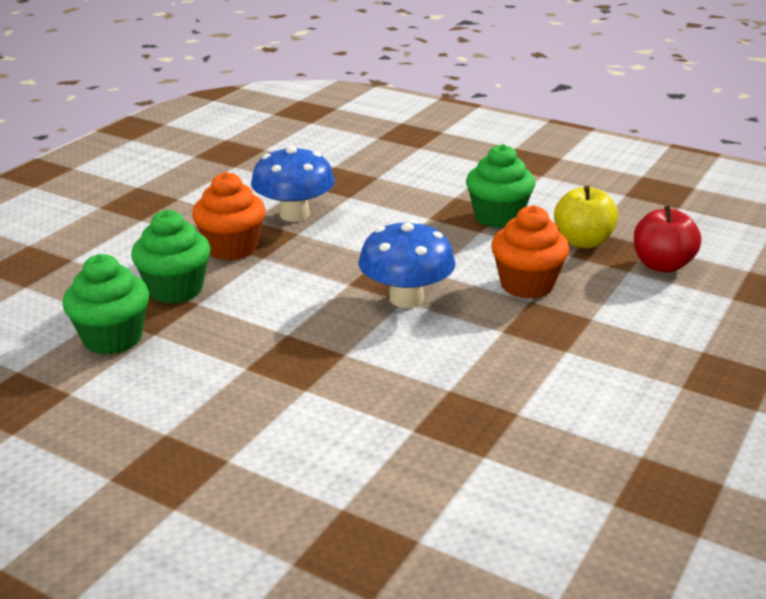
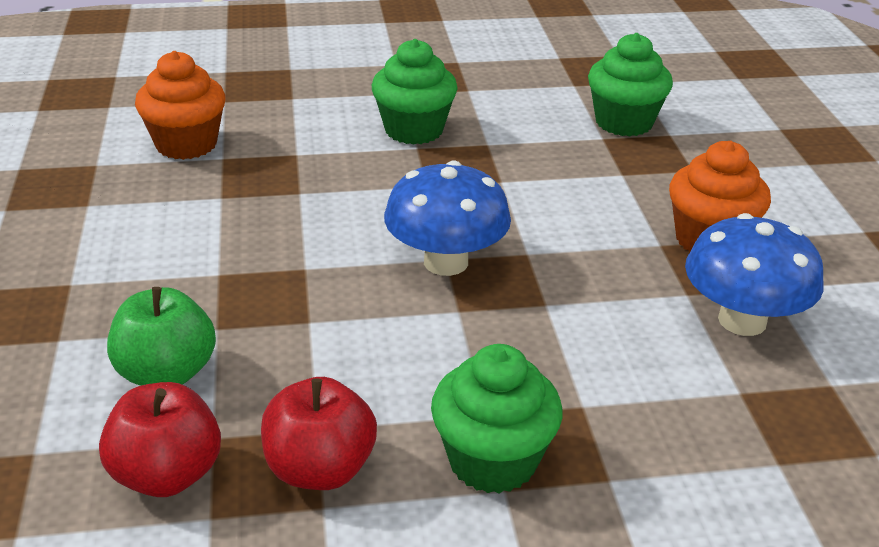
camera: 140 degrees right, 5 degrees up
(175, 290) = (664, 176): green cupcake -> green cupcake (414, 130)
(527, 285) = (332, 342): orange cupcake -> orange cupcake (186, 144)
(583, 242) = (320, 469): yellow apple -> red apple
(638, 306) = (166, 373): none -> green apple

